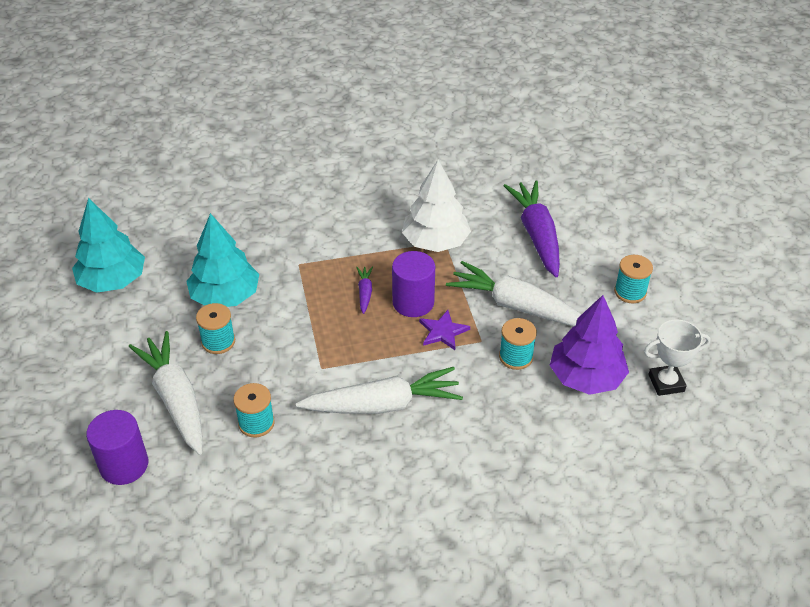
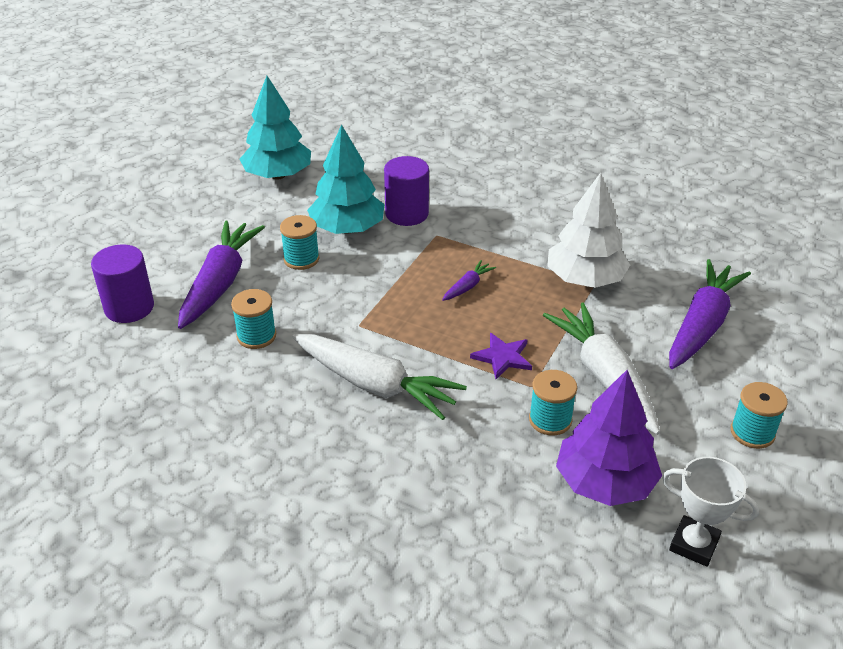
camera: 40 degrees right, 5 degrees down
(176, 399) = (220, 283): white carrot -> purple carrot
(413, 302) = (503, 318): purple cylinder -> purple cylinder (407, 214)

